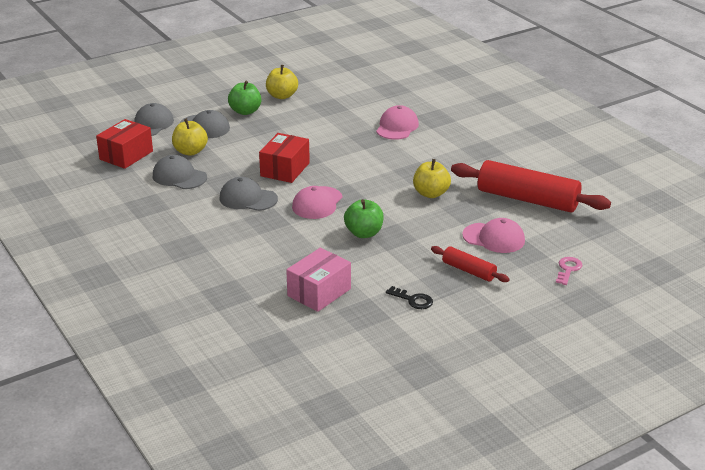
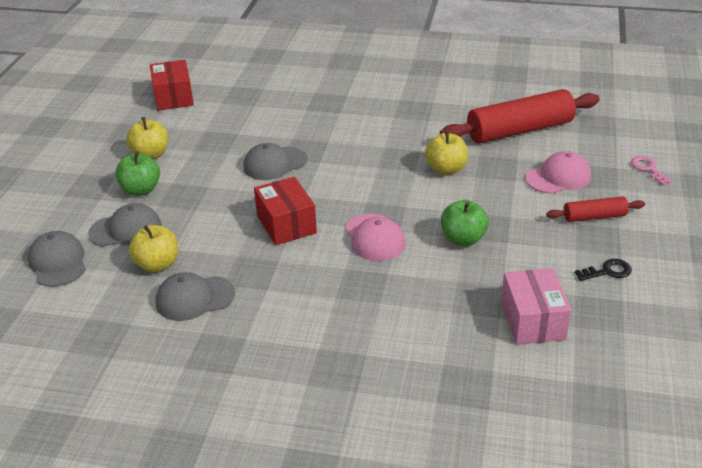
camera: 45 degrees left, 5 degrees up
(126, 155) = (91, 313): red box -> red box (173, 97)
(248, 198) = (305, 275): grey cap -> grey cap (275, 163)
(397, 127) = (311, 127): pink cap -> none

